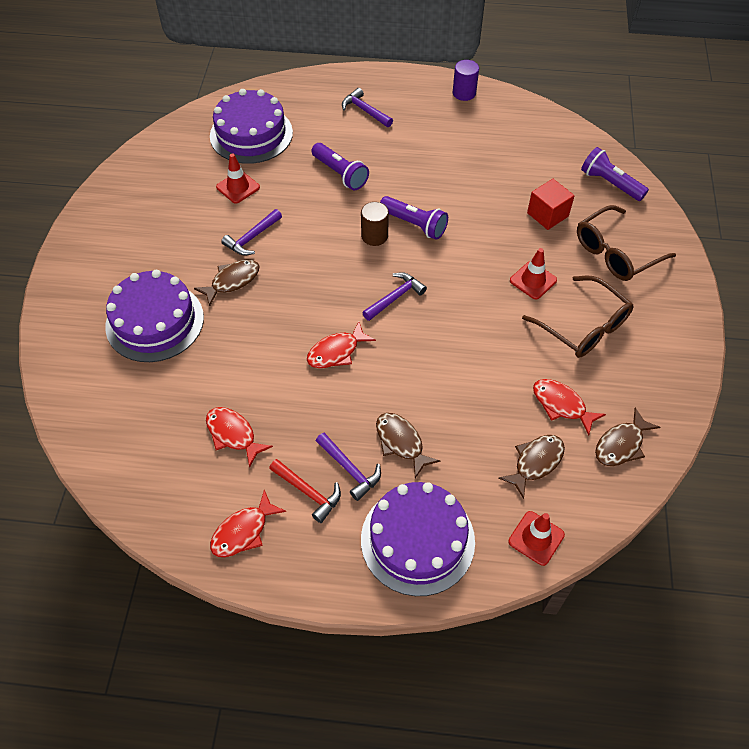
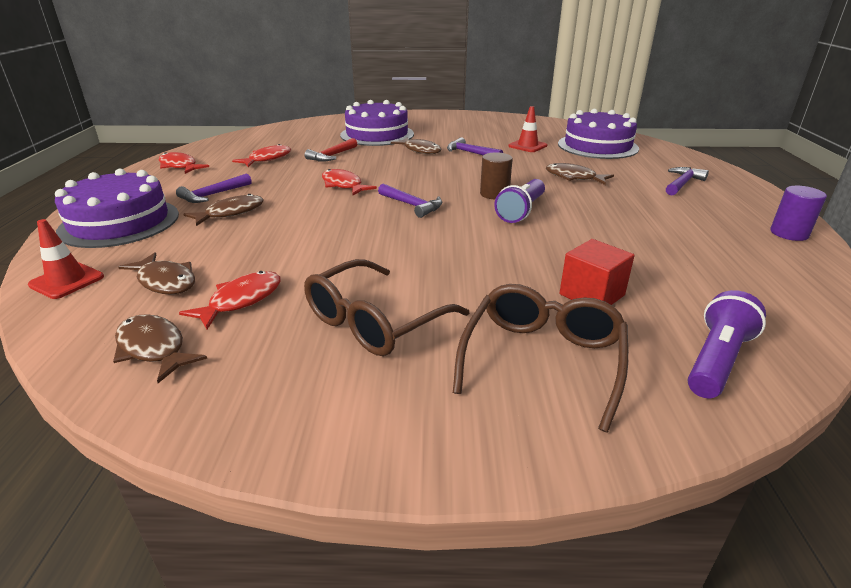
camera: 85 degrees right, 25 degrees down
(308, 492) = (199, 182): red hammer -> red hammer (332, 156)
(340, 174) = (573, 177): purple flashlight -> brown fish
(533, 280) = (455, 282): red traffic cone -> none
(616, 252) = (542, 361): brown glasses -> brown glasses turned 60 degrees clockwise

